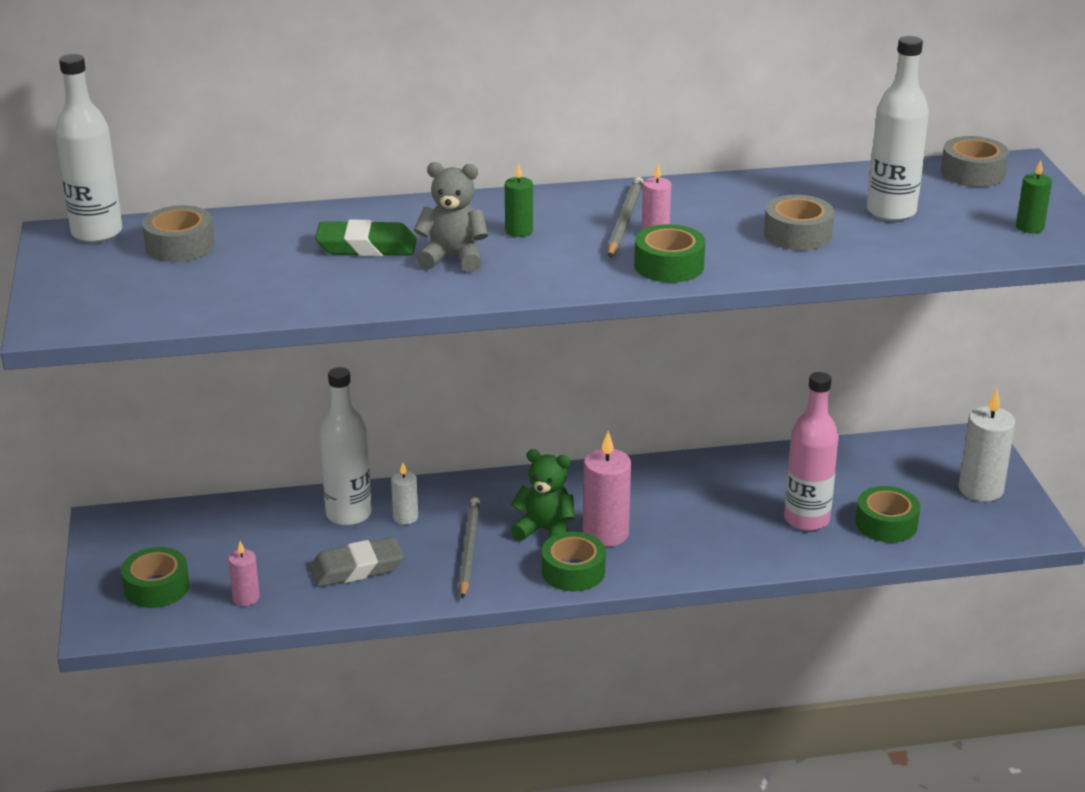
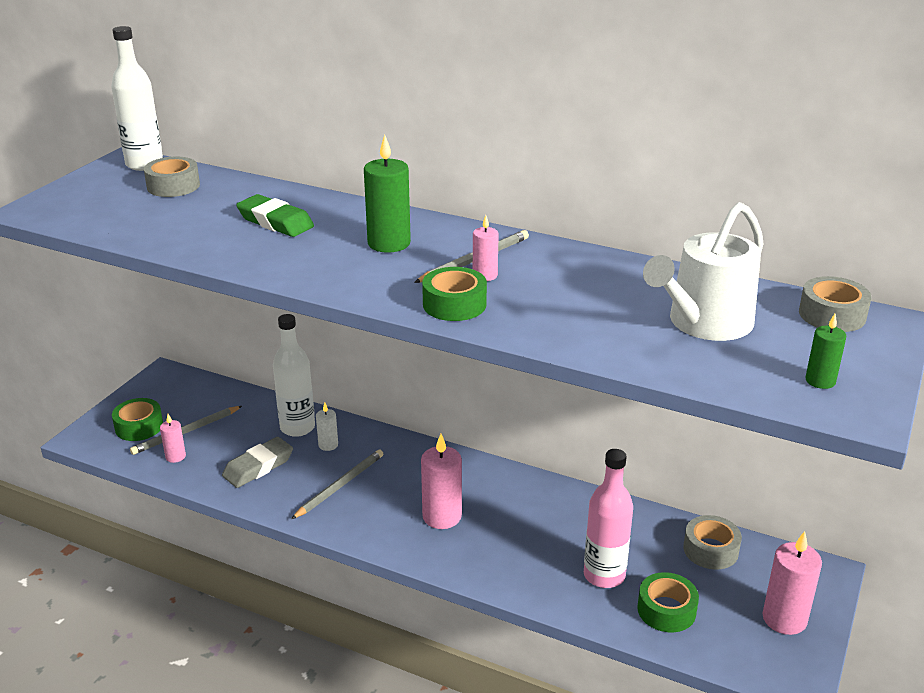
camera: 35 degrees right, 0 degrees up
(224, 570) = (186, 432): none -> grey pencil
(356, 568) = (258, 467): grey eraser -> grey eraser turned 60 degrees counterclockwise
(453, 258) = (315, 248): grey teddy bear -> none
(519, 231) = (389, 243): green candle -> green candle, size x1.81
(545, 530) = (404, 495): green teddy bear -> none
(573, 571) = (388, 534): green tape -> none
(797, 234) = (594, 315): grey tape -> grey tape (710, 550)
(891, 211) = (704, 323): white bottle -> white watering can
(980, 489) = (784, 619): white candle -> pink candle

